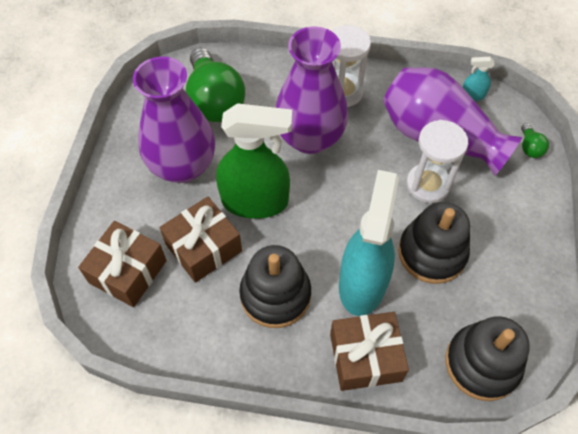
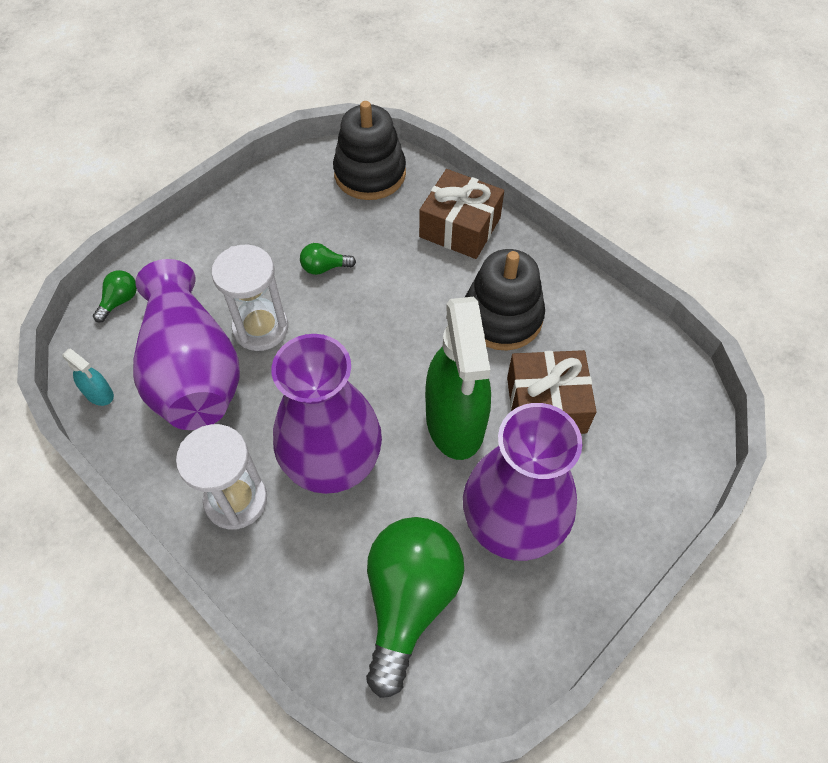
camera: 145 degrees left, 0 degrees up
(128, 271) = (644, 427): brown gift -> none
(255, 201) = (455, 421): green spray bottle -> green spray bottle turned 135 degrees counterclockwise
(362, 283) = (412, 280): turquoise spray bottle -> none
(432, 253) = (324, 267): black stacking toy -> green light bulb

